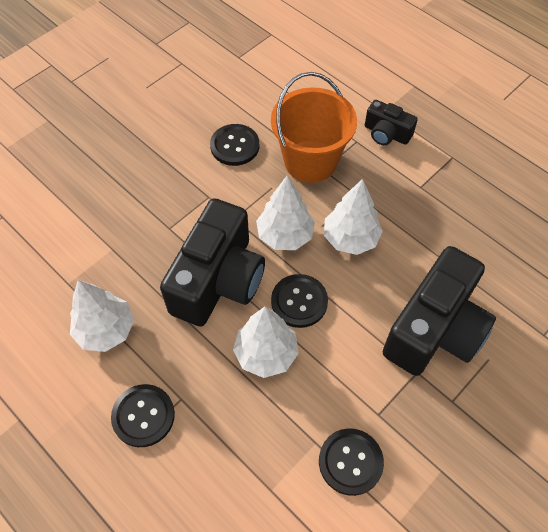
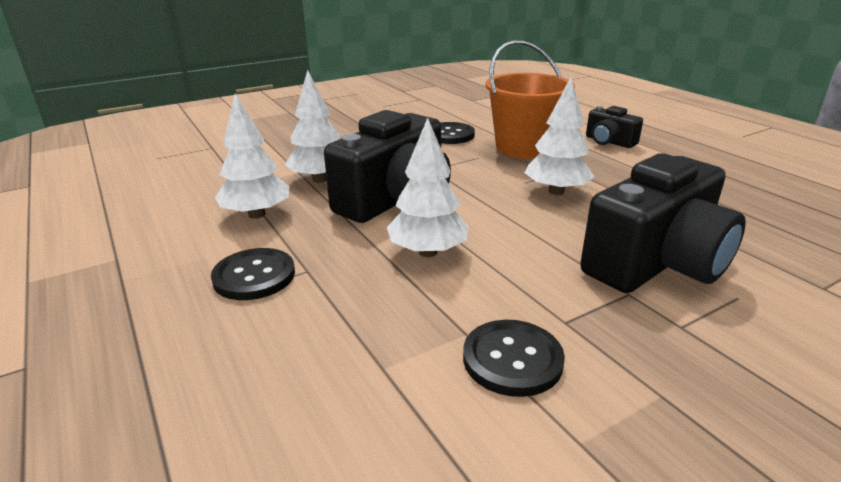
camera: 15 degrees right, 30 degrees down
(285, 235) = (482, 182): white tree -> white tree (320, 179)
(299, 301) = (483, 222): black button -> none

